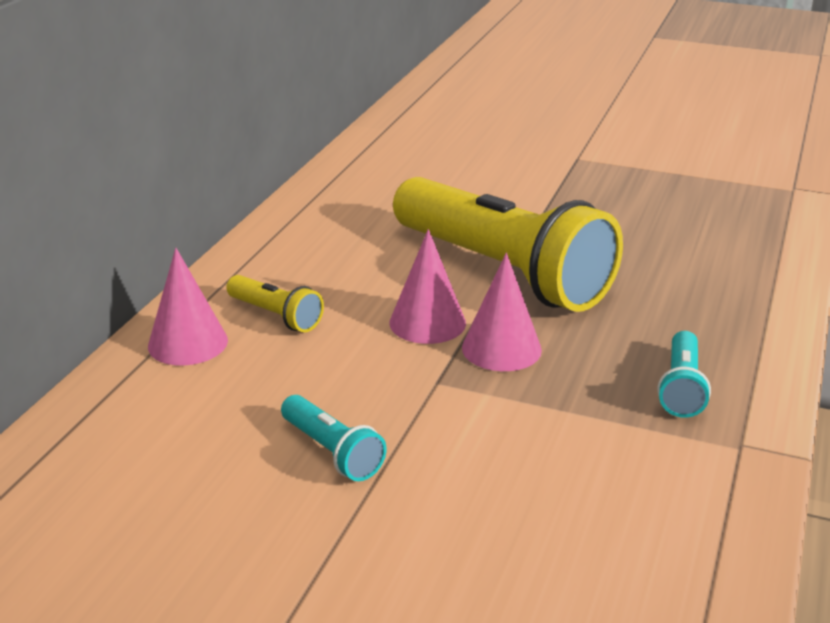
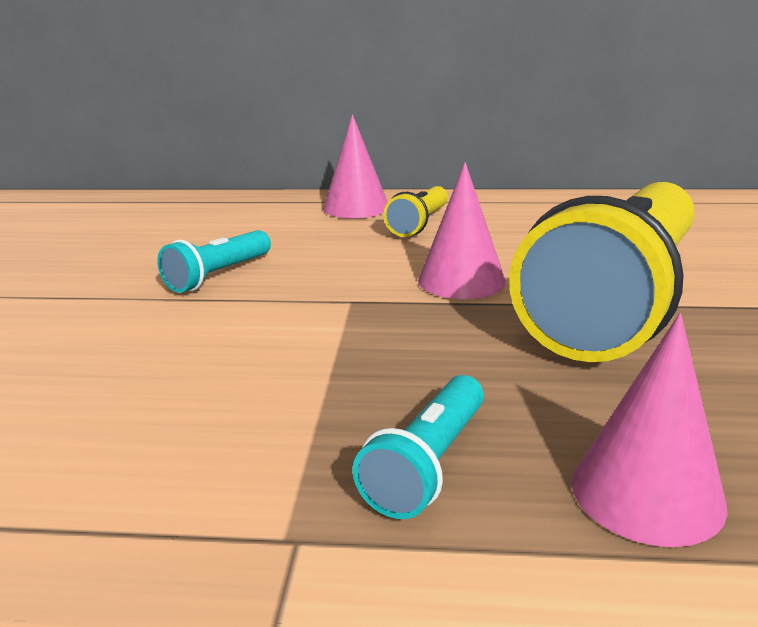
camera: 75 degrees right, 5 degrees down
(501, 348) = (439, 323): pink cone -> pink cone (647, 492)
(681, 388) = (428, 464): turquoise flashlight -> turquoise flashlight turned 60 degrees counterclockwise

